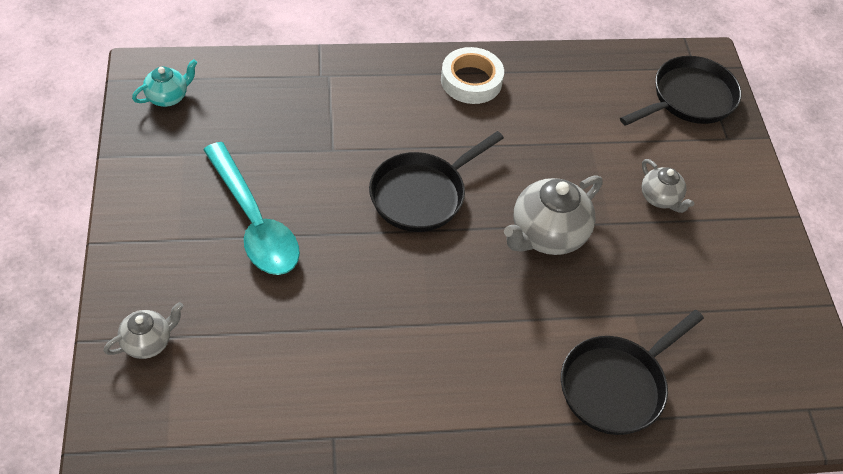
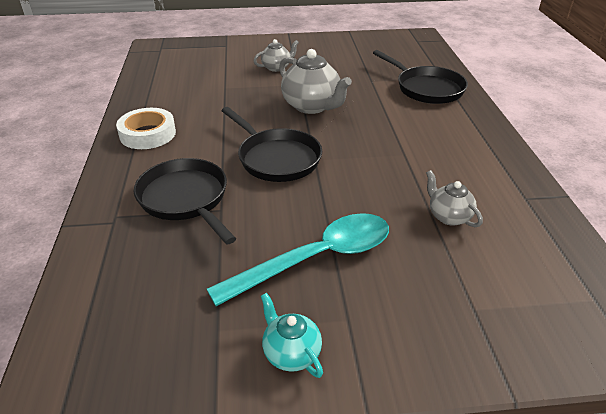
camera: 85 degrees left, 15 degrees down
(148, 342) = (489, 329): grey teapot -> grey teapot (448, 216)
(168, 97) = (111, 359): turquoise teapot -> turquoise teapot (291, 353)
(689, 99) = (189, 54): black pan -> black pan (186, 199)

